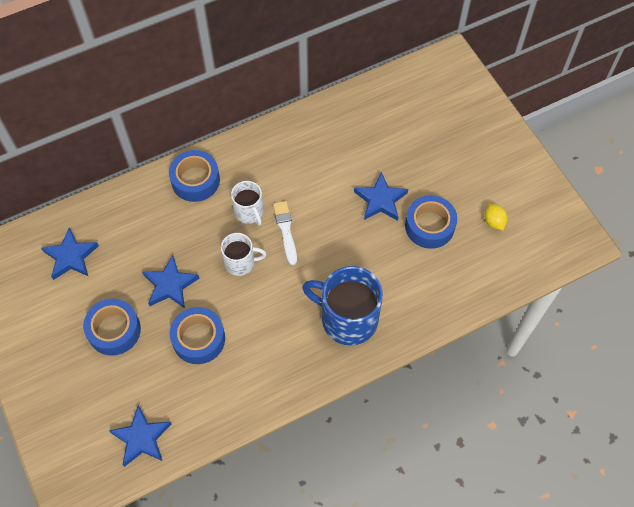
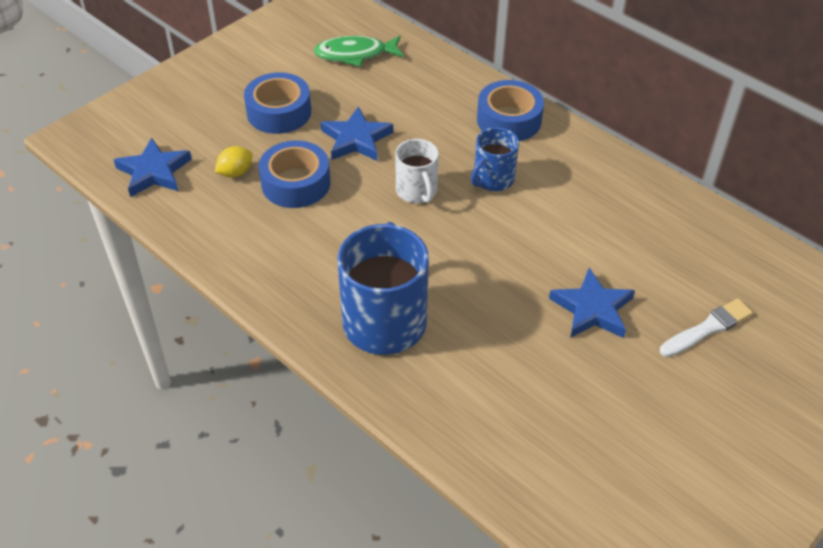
camera: 70 degrees right, 15 degrees down
(71, 256) = (355, 54): blue star -> green fish
(249, 212) = (492, 179): white mug -> blue mug
(285, 230) = (485, 221): white brush -> white brush (707, 328)
(429, 226) = (583, 380): blue tape -> none
(494, 222) = (641, 466): yellow lemon -> yellow lemon (235, 173)

